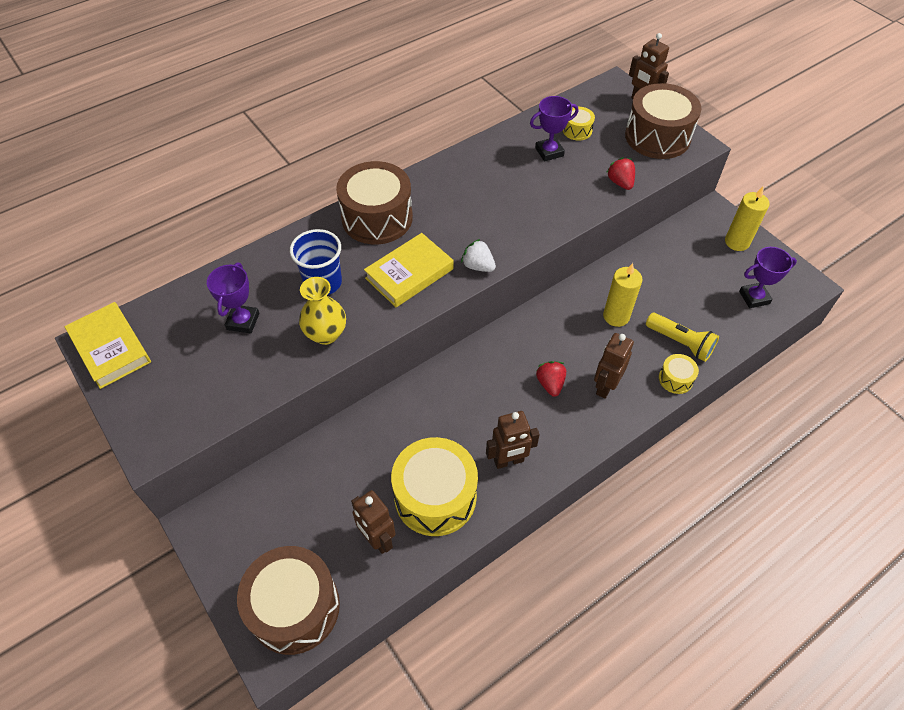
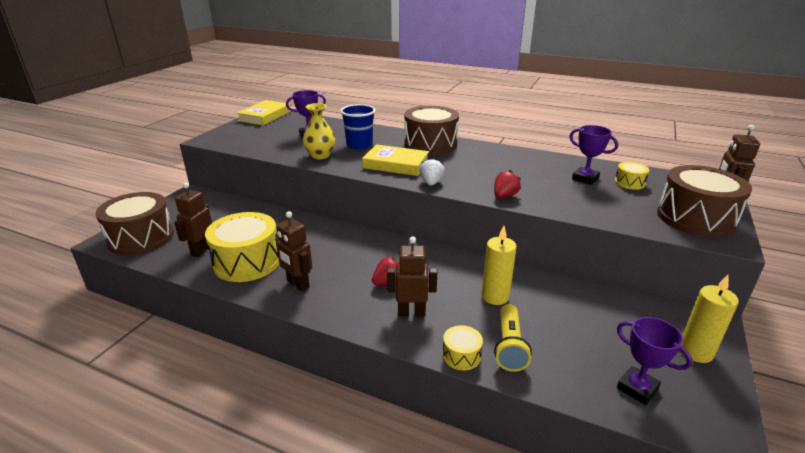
camera: 60 degrees right, 25 degrees down
(620, 183) = (606, 214): red strawberry -> red strawberry (504, 196)

